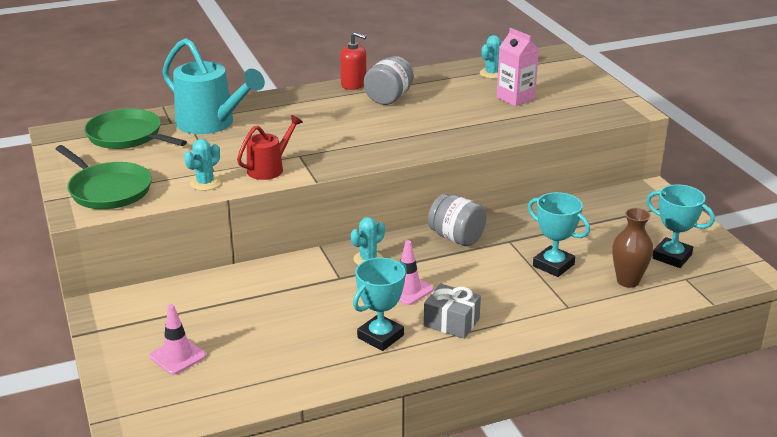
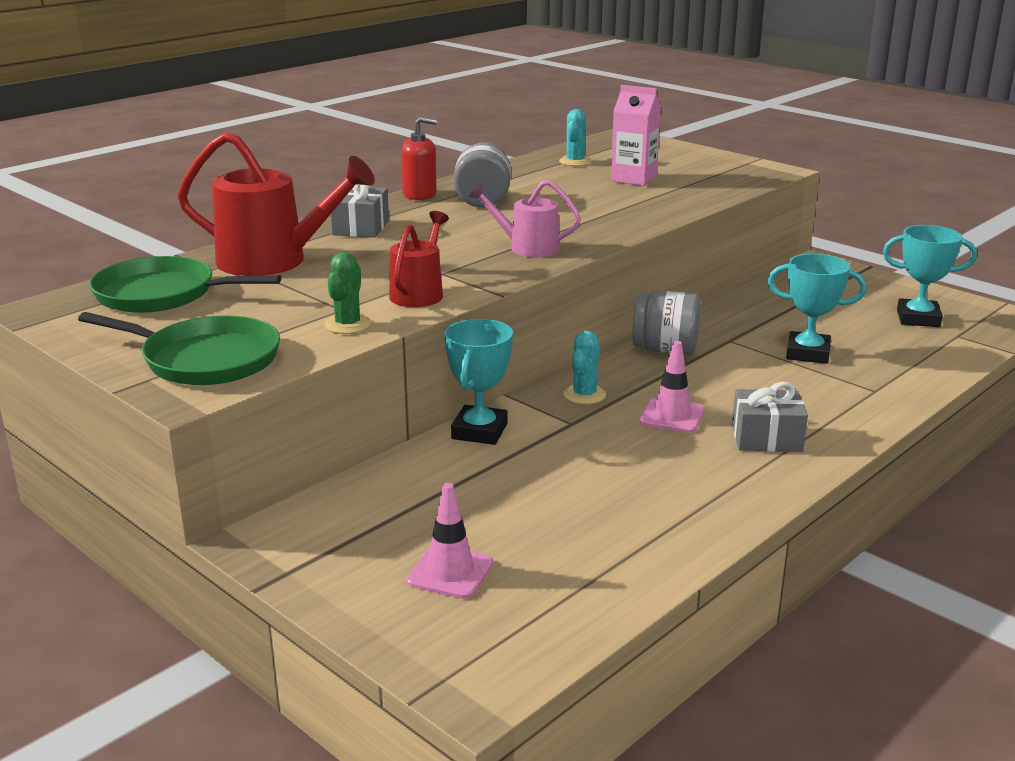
camera: 25 degrees left, 5 degrees down
(205, 183) = (347, 325): turquoise cactus -> green cactus
(211, 124) = (274, 261): turquoise watering can -> red watering can
(288, 106) = (361, 228): none -> grey gift
(373, 146) = (527, 248): none -> pink watering can
(380, 336) = (700, 475): turquoise trophy -> turquoise trophy (479, 431)
(628, 281) = (904, 351): brown vase -> none

